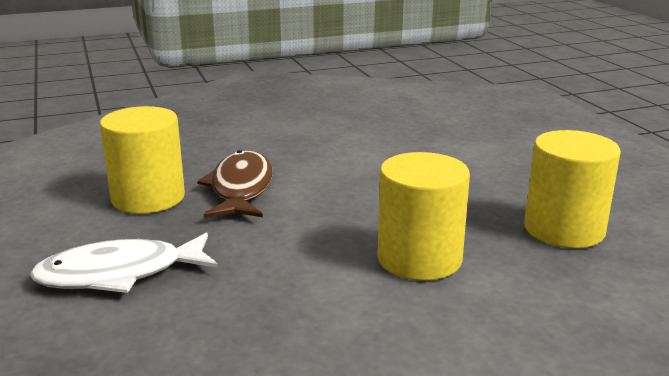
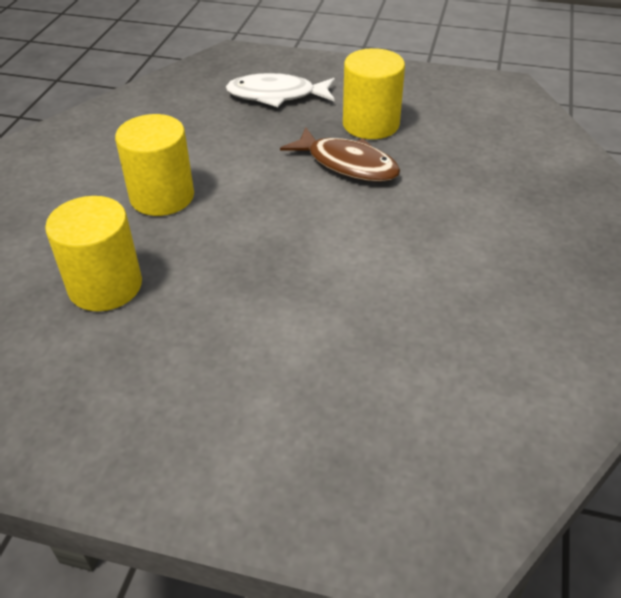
camera: 125 degrees right, 20 degrees up
(119, 274) = (276, 95): white fish -> white fish turned 105 degrees counterclockwise

